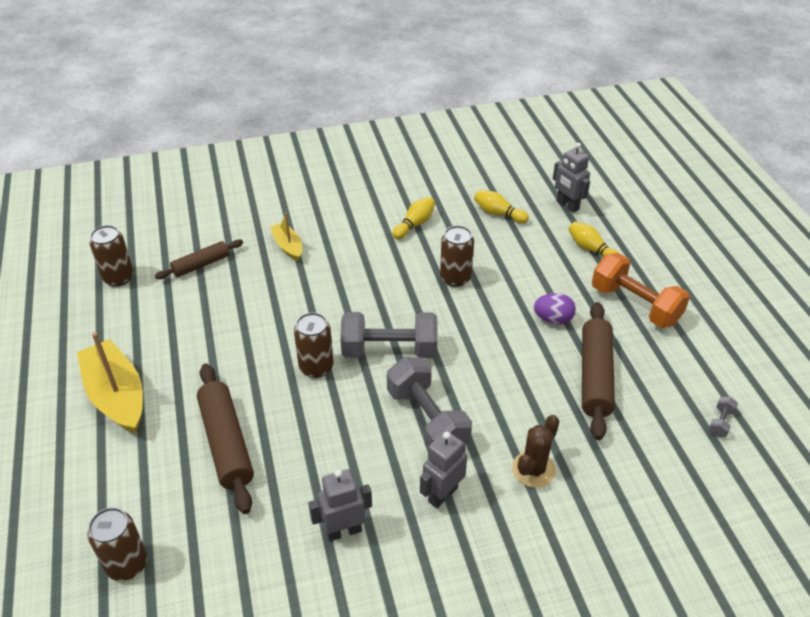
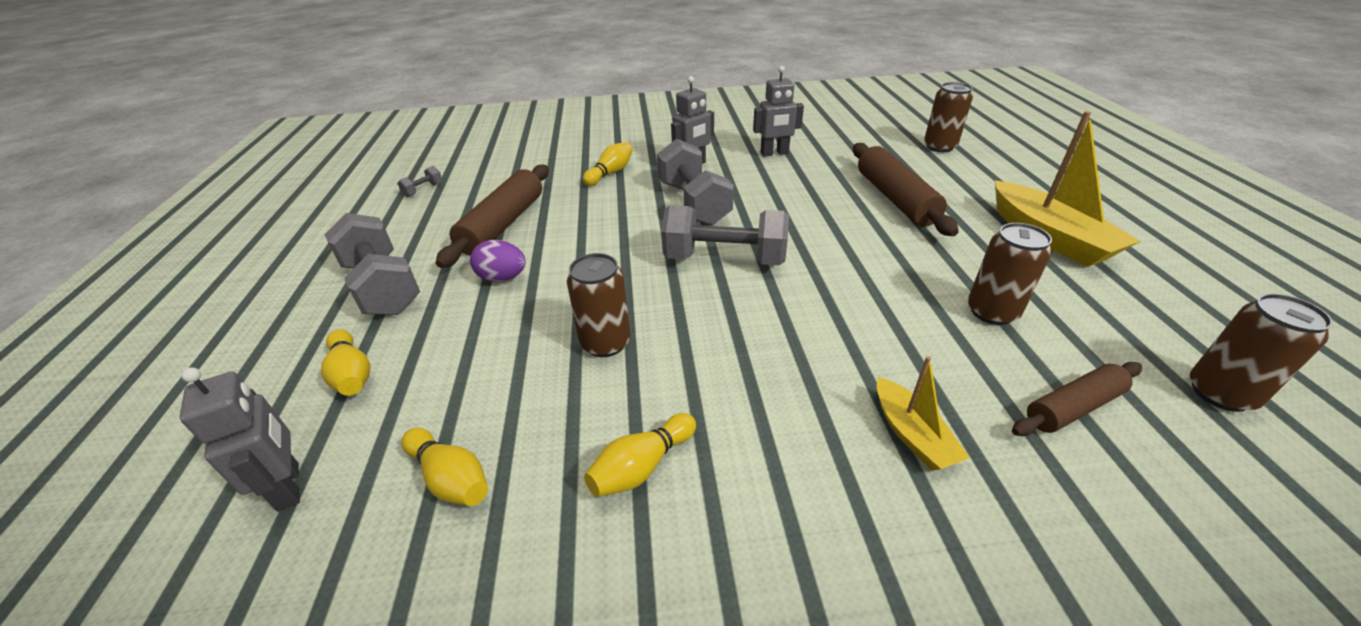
camera: 170 degrees left, 5 degrees down
(316, 367) = (815, 249): brown can -> brown can (992, 312)
(533, 469) = (610, 173): brown cactus -> yellow bowling pin
(635, 305) = (383, 287): orange dumbbell -> grey dumbbell

